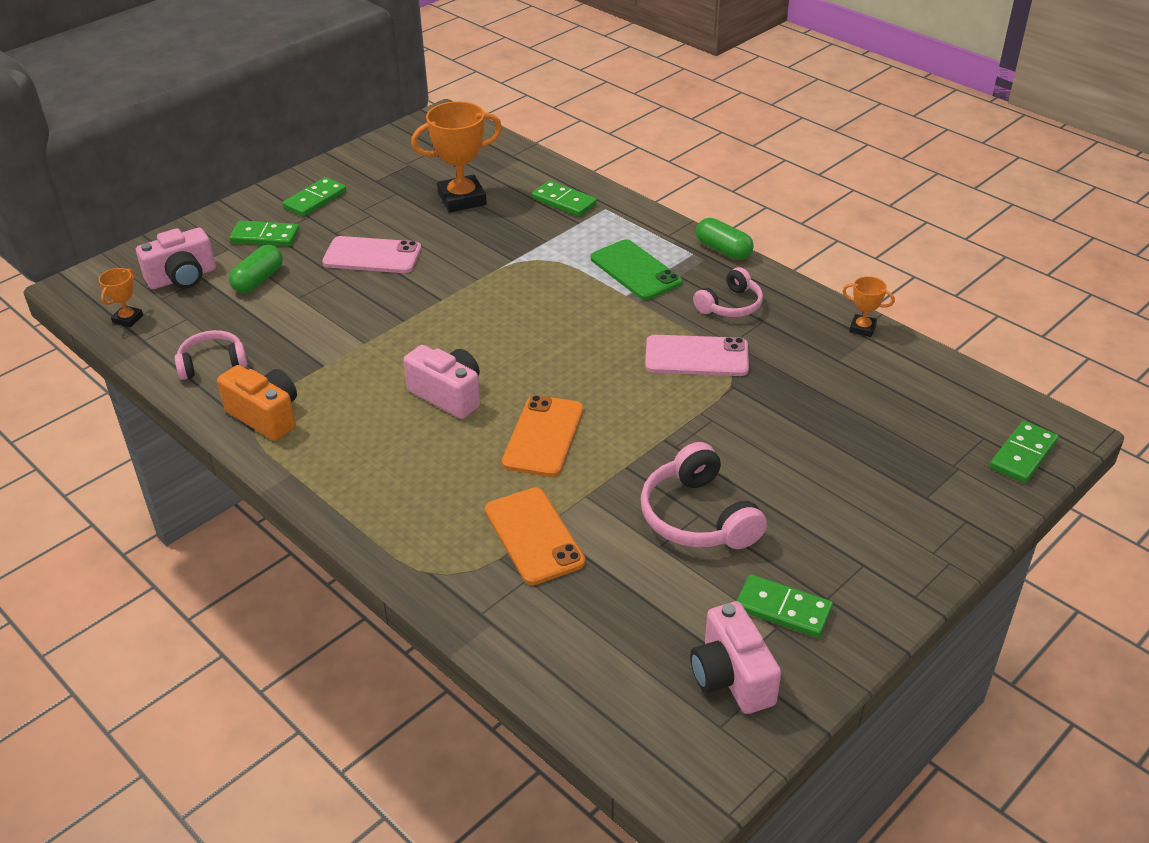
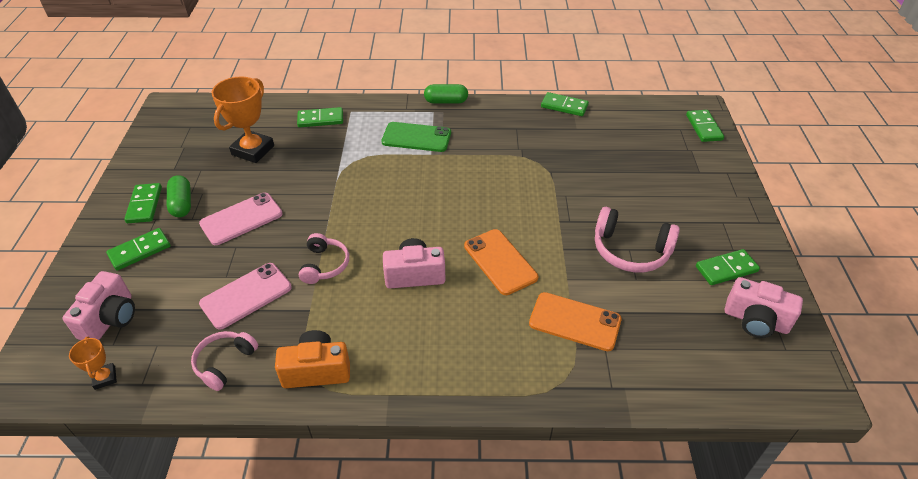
camera: 45 degrees left, 5 degrees up
(258, 280) = (178, 283): green capsule -> green capsule (182, 204)
(696, 357) = (512, 166): pink phone -> pink phone (246, 296)
(730, 305) = (490, 129): pink headphones -> pink headphones (325, 265)
(862, 328) = (564, 106): orange trophy -> green domino

